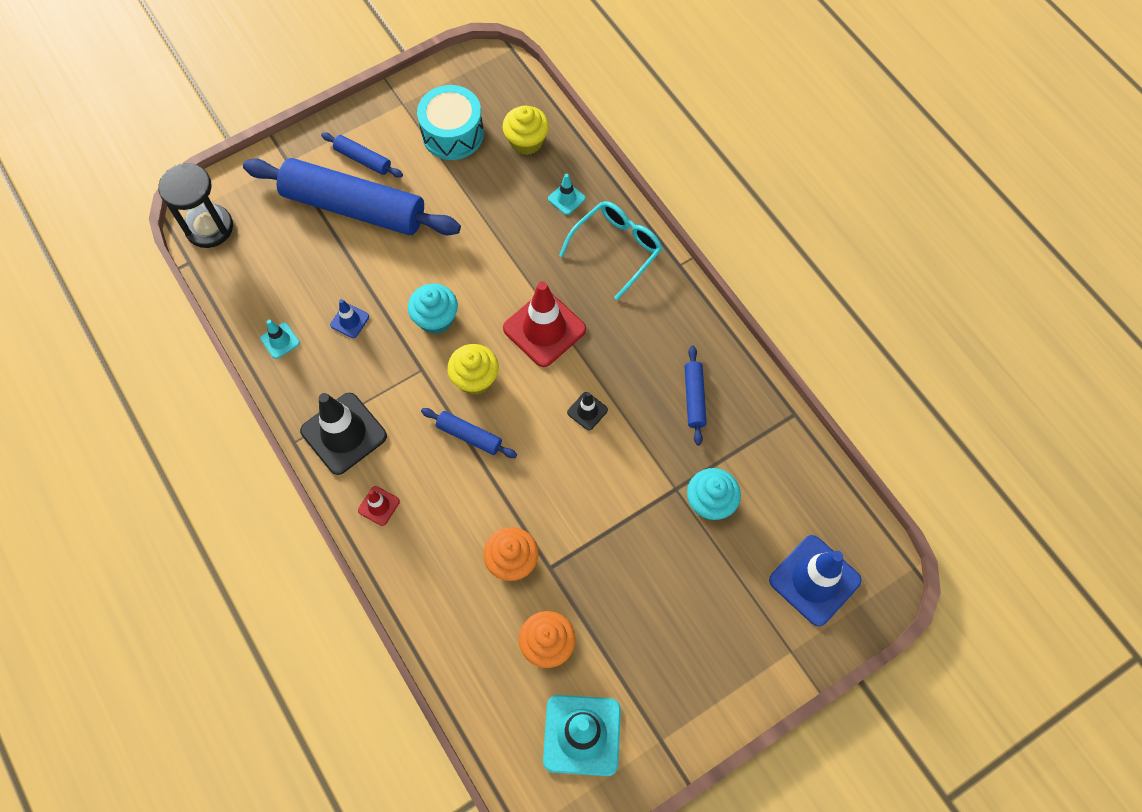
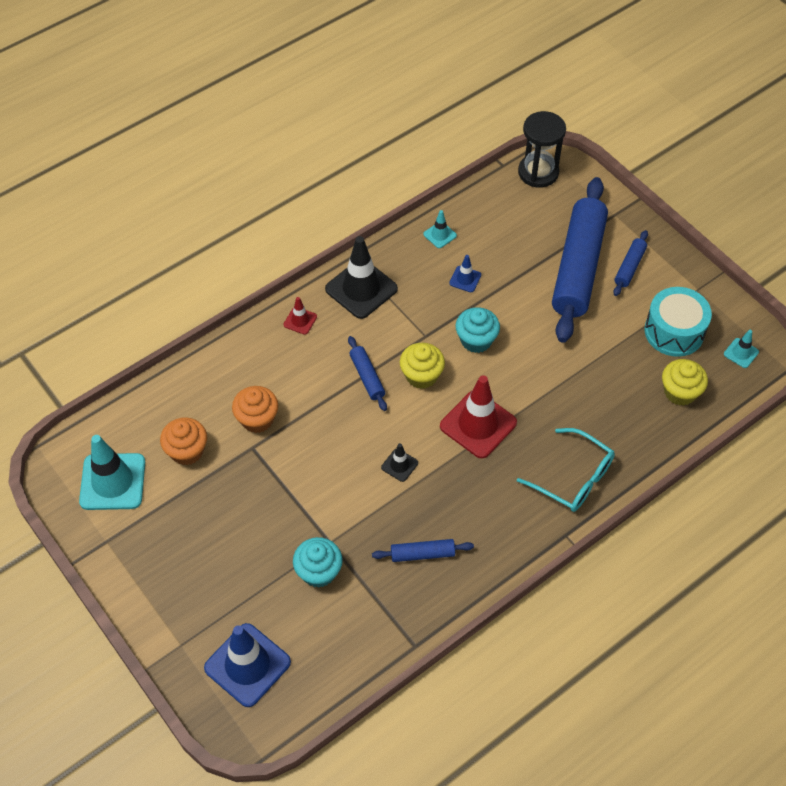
camera: 85 degrees right, 10 degrees down
(469, 436) = (367, 377): blue rolling pin -> blue rolling pin turned 45 degrees counterclockwise
(566, 198) = (622, 431): turquoise traffic cone -> turquoise traffic cone (741, 353)

